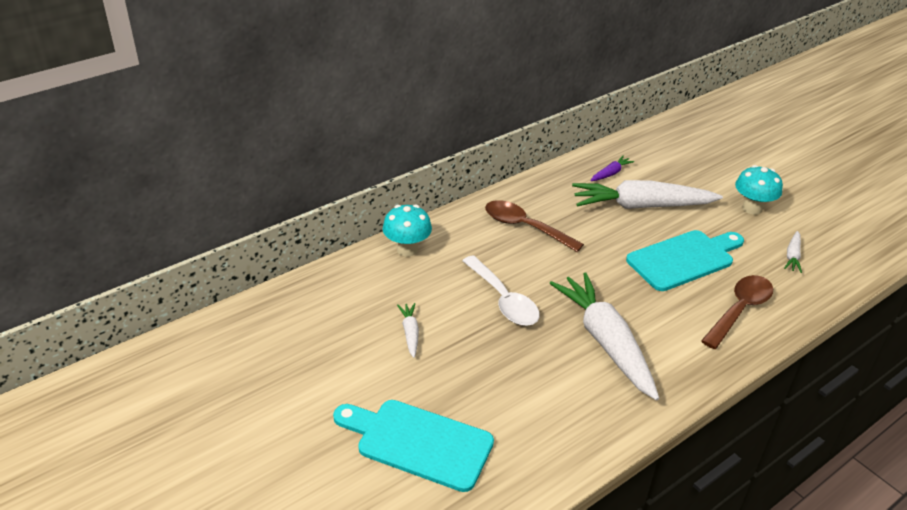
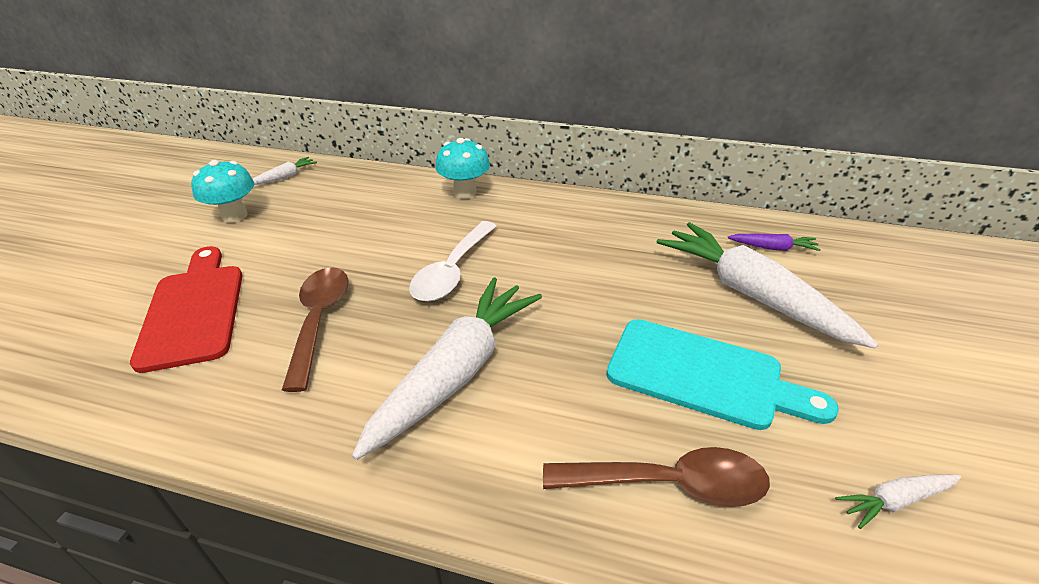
camera: 55 degrees right, 0 degrees up
(410, 333) = (348, 242): white carrot -> white carrot (285, 177)
(418, 442) = (194, 310): turquoise cutting board -> red cutting board
(525, 227) = (587, 235): brown spoon -> brown spoon (319, 320)
(752, 208) = (929, 399): turquoise mushroom -> turquoise mushroom (234, 216)

